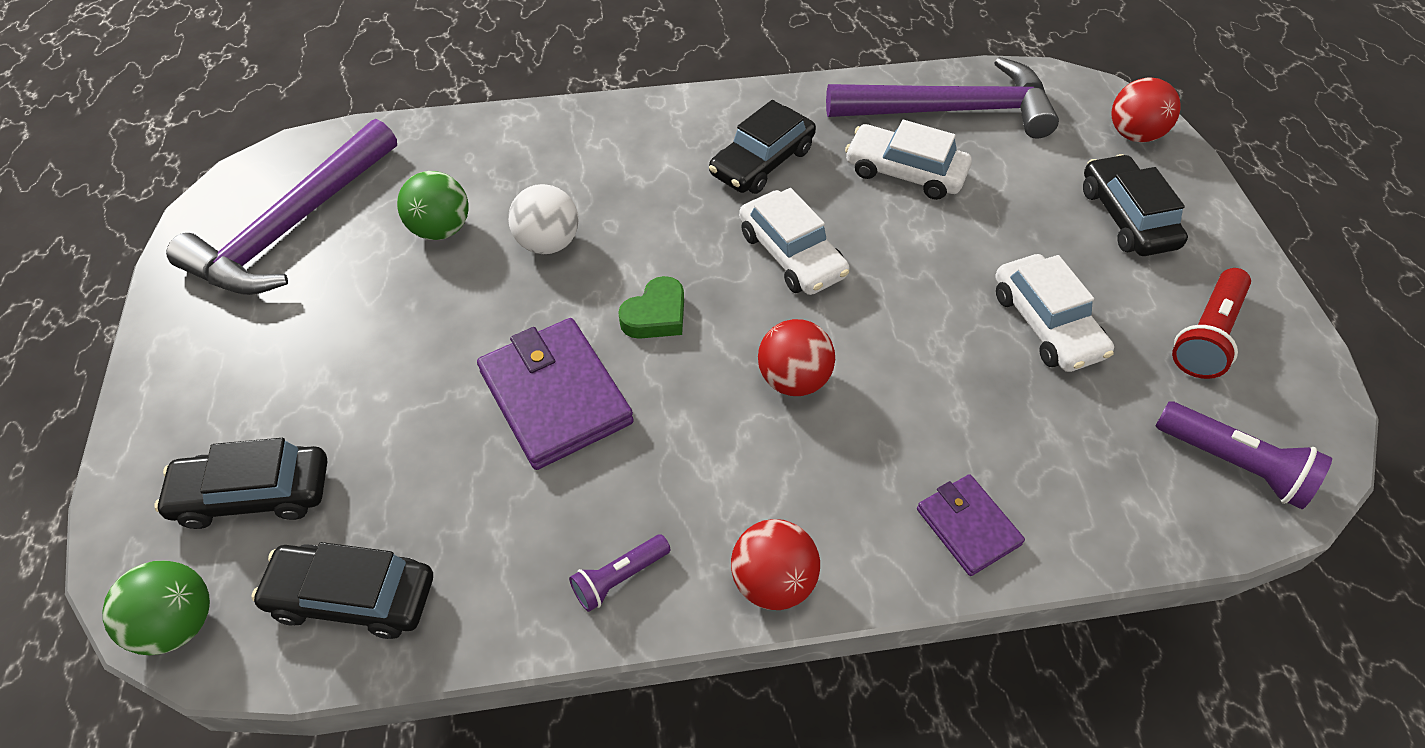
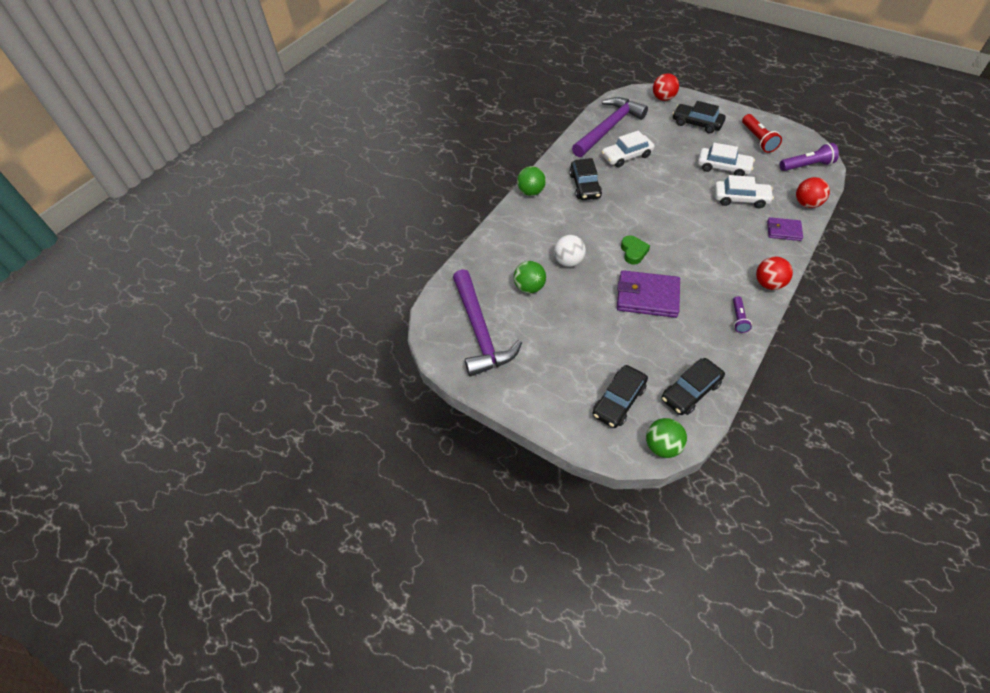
camera: 45 degrees left, 0 degrees up
(673, 109) = (531, 192): none -> green ball
(791, 254) = (638, 204): white car -> white car (740, 199)
(793, 379) = (693, 235): red ball -> red ball (806, 204)

